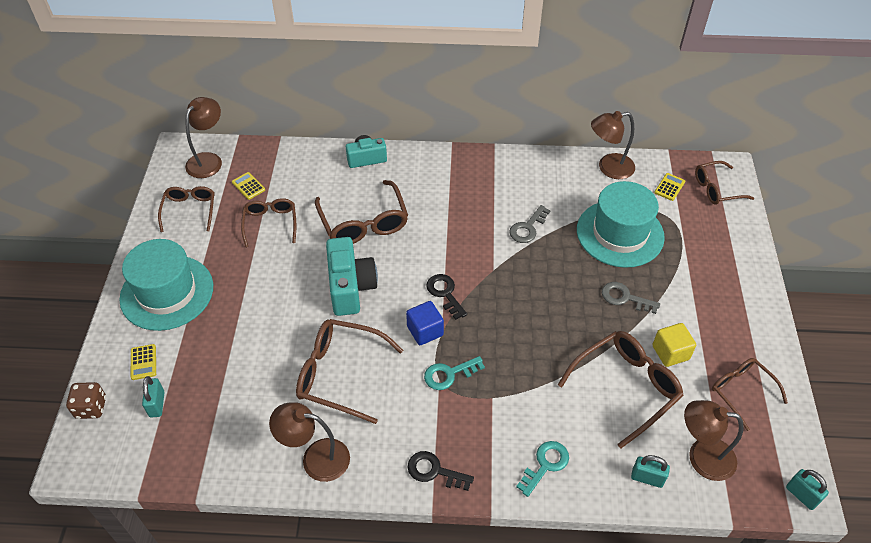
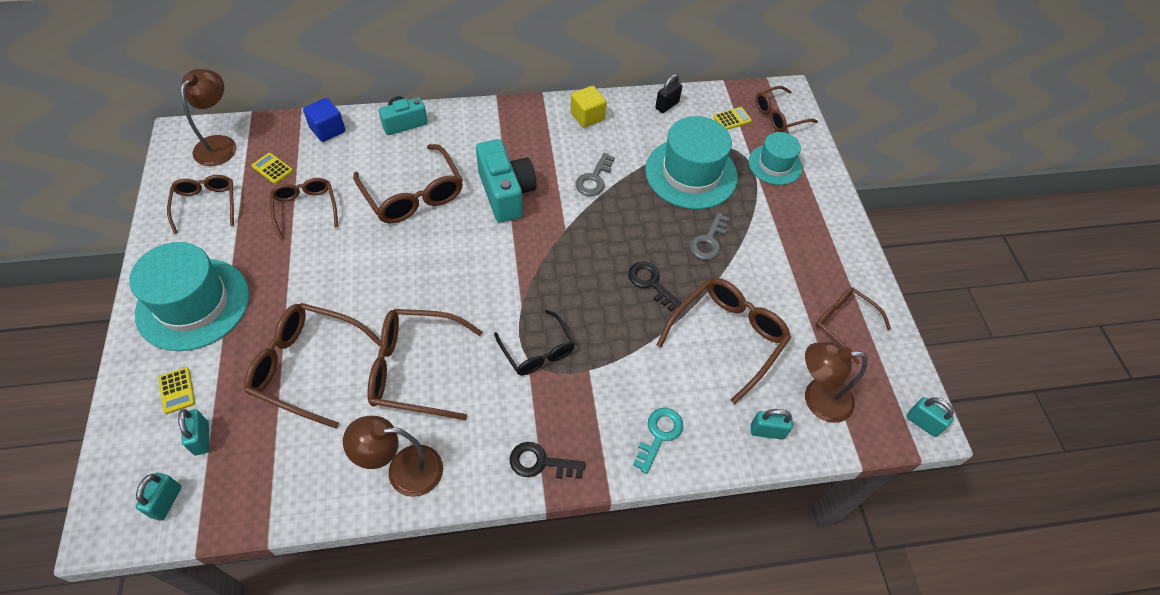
camera: 15 degrees left, 5 degrees up
(91, 407) = (119, 455): brown dice -> none
(122, 451) = (166, 502): none -> turquoise padlock
(250, 358) = (307, 367): none -> brown glasses
(350, 287) = (410, 269): turquoise camera -> turquoise camera (506, 193)
(425, 331) = (502, 306): blue cube -> blue cube (327, 130)
(445, 293) = (517, 262): black key -> black key (650, 283)
(449, 374) = (537, 351): turquoise key -> black glasses
(608, 168) = (667, 105): brown lamp -> black padlock
(624, 298) = (708, 241): grey key -> grey key turned 75 degrees counterclockwise
(669, 187) = (732, 119): yellow calculator -> yellow calculator turned 45 degrees clockwise
(670, 352) = (765, 293): yellow cube -> yellow cube (587, 116)
(703, 234) = (775, 164): none -> turquoise hat

